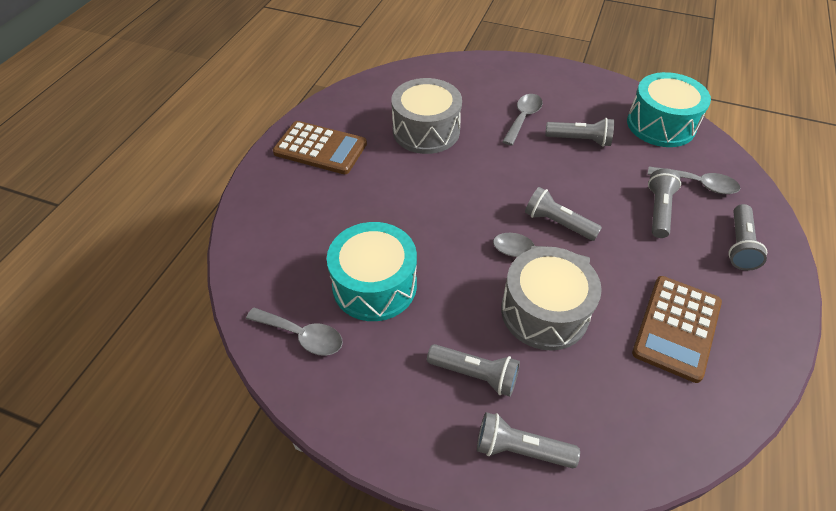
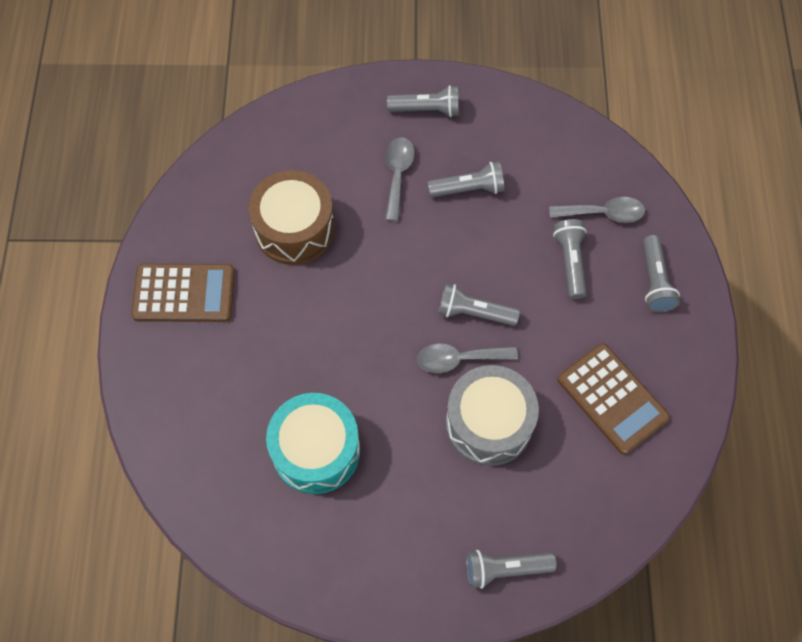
camera: 20 degrees left, 15 degrees up
(302, 336) = (268, 531): grey spoon -> none
(426, 131) = (294, 229): grey drum -> brown drum
(475, 374) = (445, 512): grey flashlight -> grey flashlight (427, 109)
(660, 125) = (550, 138): turquoise drum -> none
(676, 328) = (612, 398): brown calculator -> brown calculator turned 45 degrees counterclockwise

